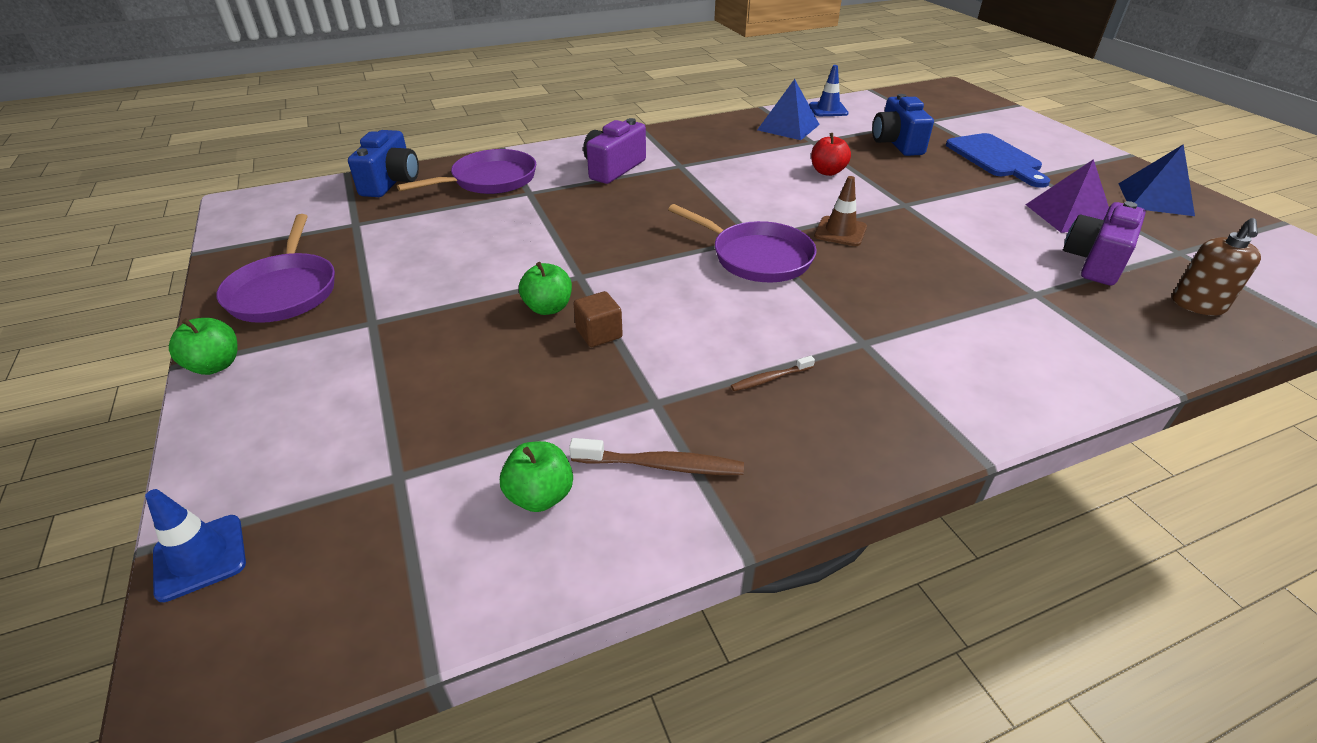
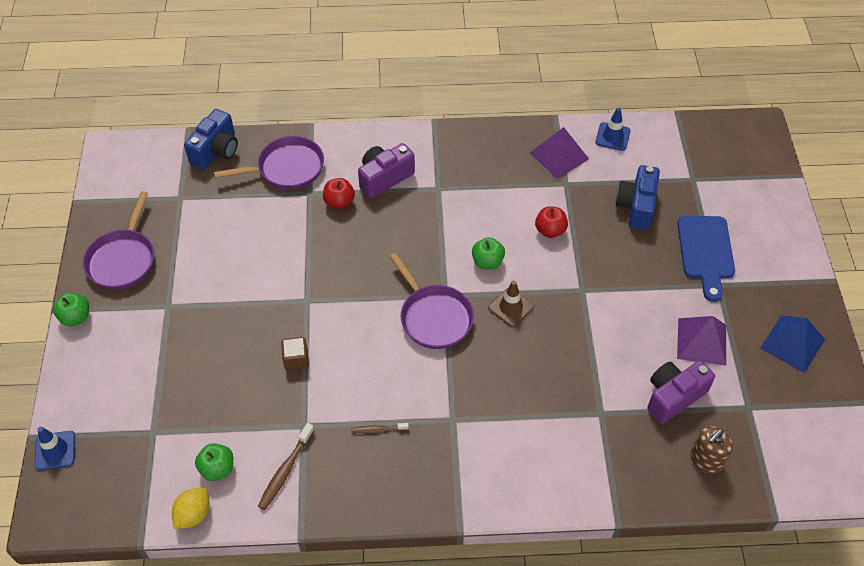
camera: 20 degrees right, 15 degrees up
(525, 580) = (193, 514): none -> yellow lemon
(548, 308) = (275, 326): green apple -> green apple (487, 262)
(571, 193) = (339, 202): none -> red apple
(661, 465) = (285, 470): brown toothbrush -> brown toothbrush turned 90 degrees clockwise
(788, 127) = (559, 155): blue pyramid -> purple pyramid

